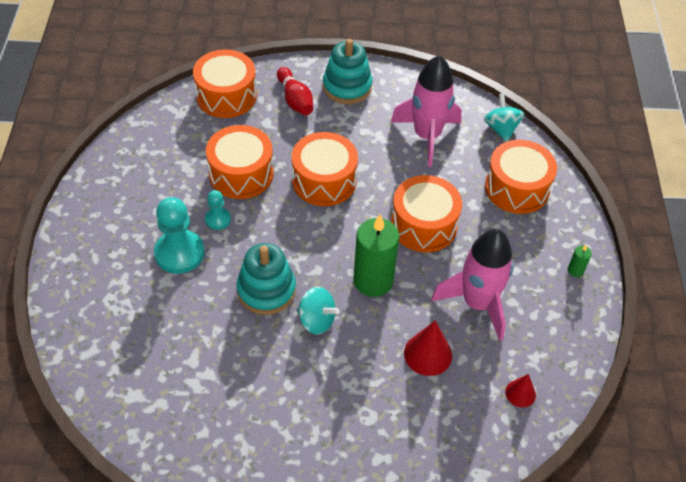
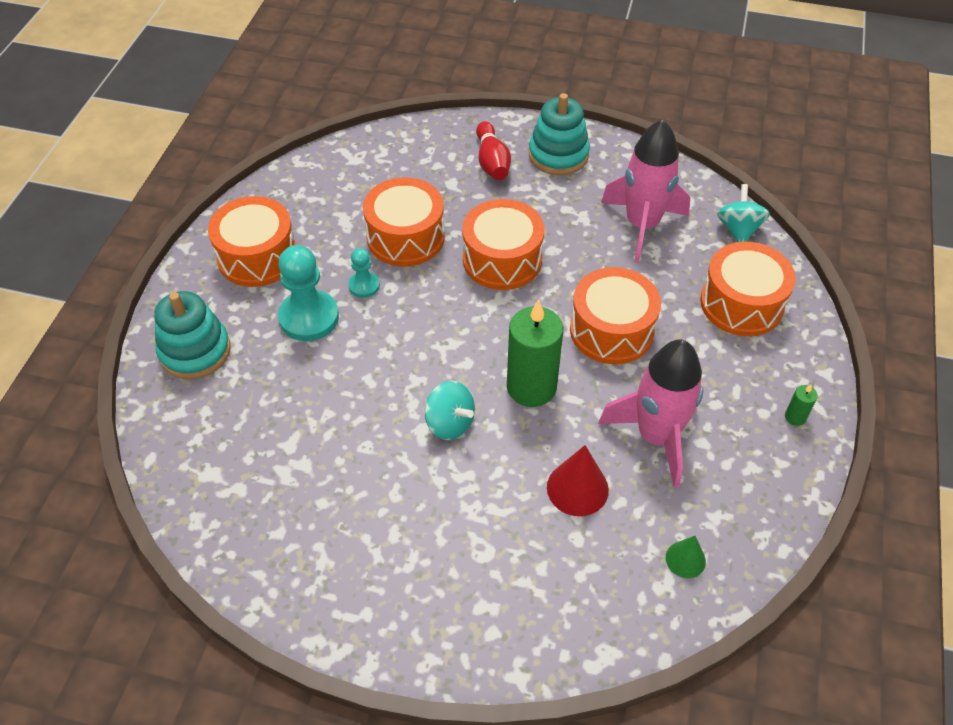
camera: 15 degrees right, 0 degrees up
(226, 96) = (412, 147): orange drum -> orange drum (257, 256)
(266, 290) = (399, 377): turquoise stacking toy -> turquoise stacking toy (195, 351)
(520, 393) = (685, 559): red cone -> green cone

